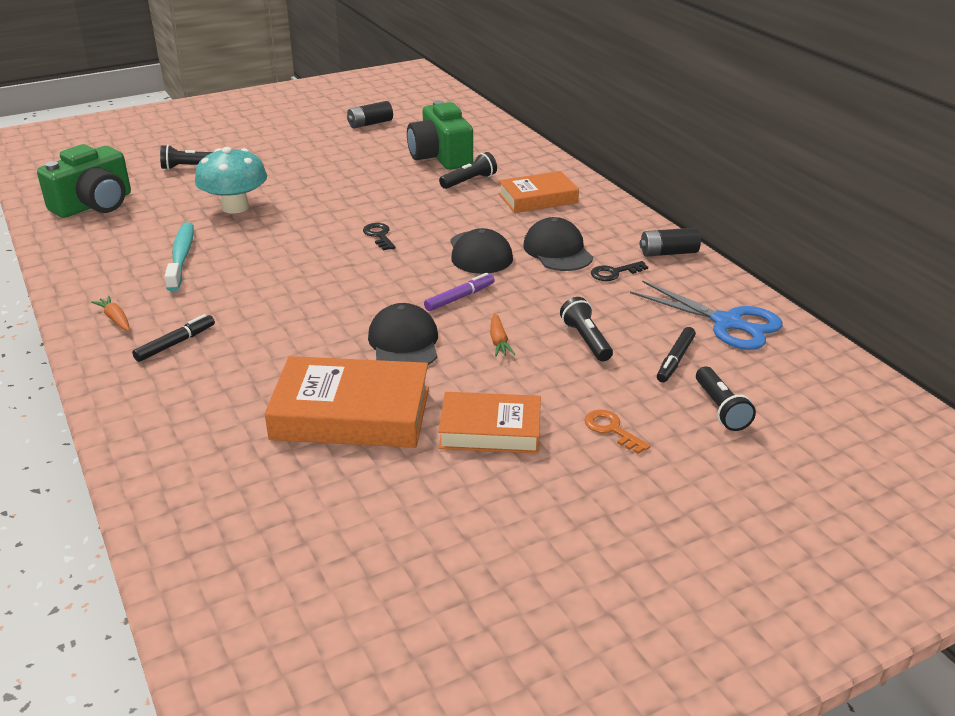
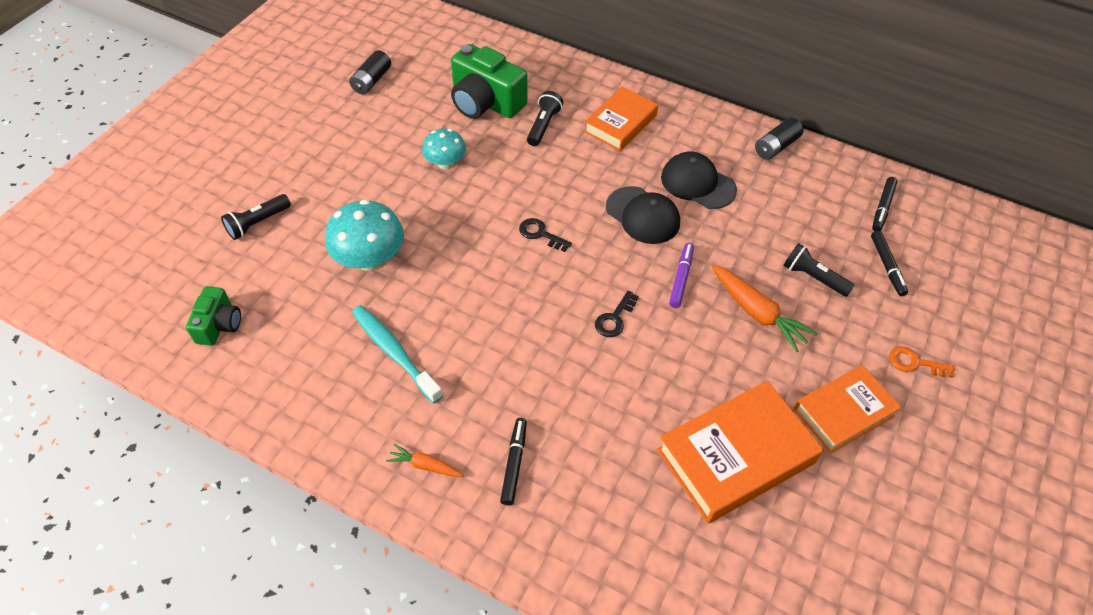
camera: 35 degrees left, 20 degrees up
(94, 205) = (219, 325): green camera -> green camera, size x0.57
(362, 178) = (445, 163): none -> turquoise mushroom
(404, 343) = (693, 355): black cap -> none
(499, 341) = (757, 313): orange carrot -> orange carrot, size x1.79
(614, 273) = (761, 189): black key -> black key (614, 318)
(721, 409) = (956, 301): black flashlight -> none
(727, 323) = (882, 208): blue scissors -> black marker

